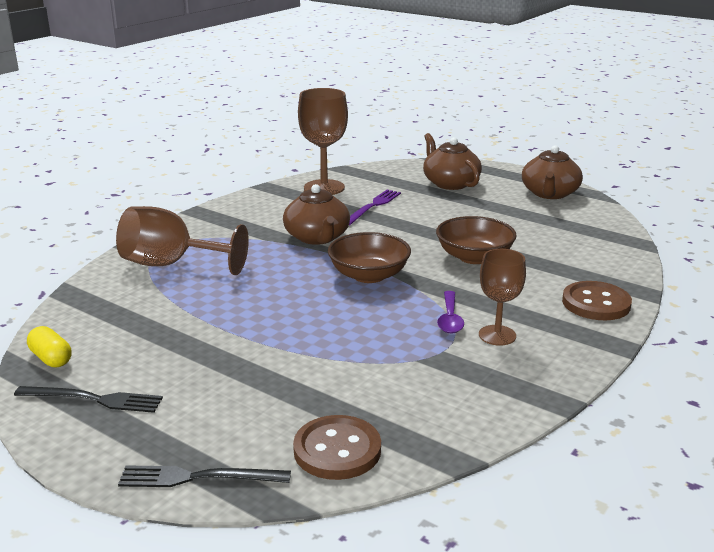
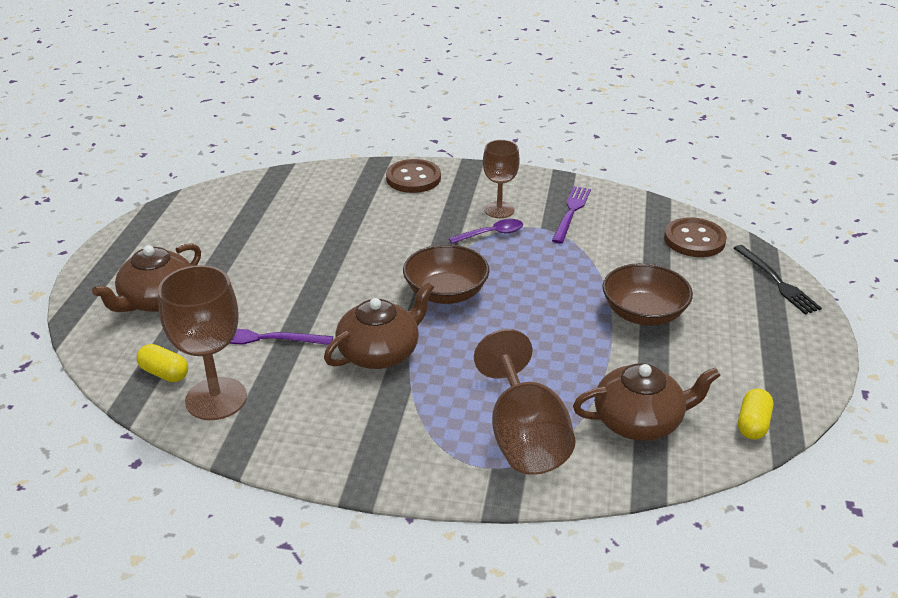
camera: 115 degrees left, 10 degrees up
(93, 399) = (768, 366): black fork -> none
(364, 178) = (164, 373): none -> yellow capsule
(463, 379) = (571, 212): none -> purple fork
(474, 257) = (364, 245): brown bowl -> brown bowl (643, 313)
(549, 193) = (167, 229): brown teapot -> brown teapot (639, 421)

